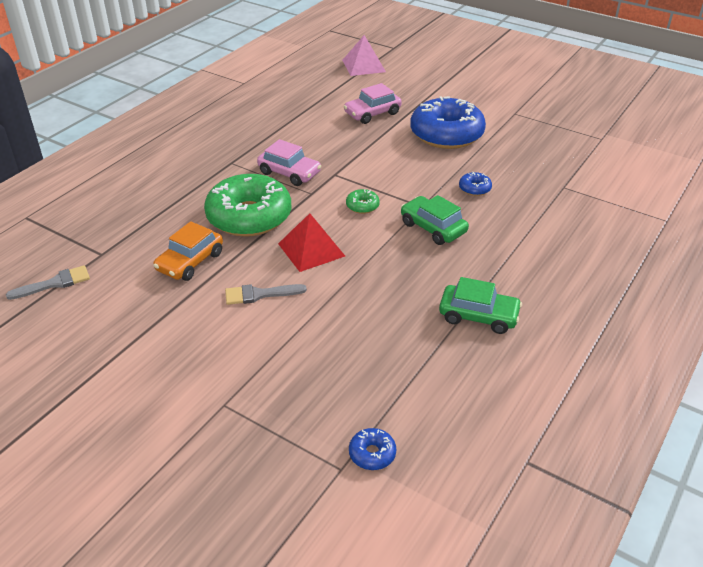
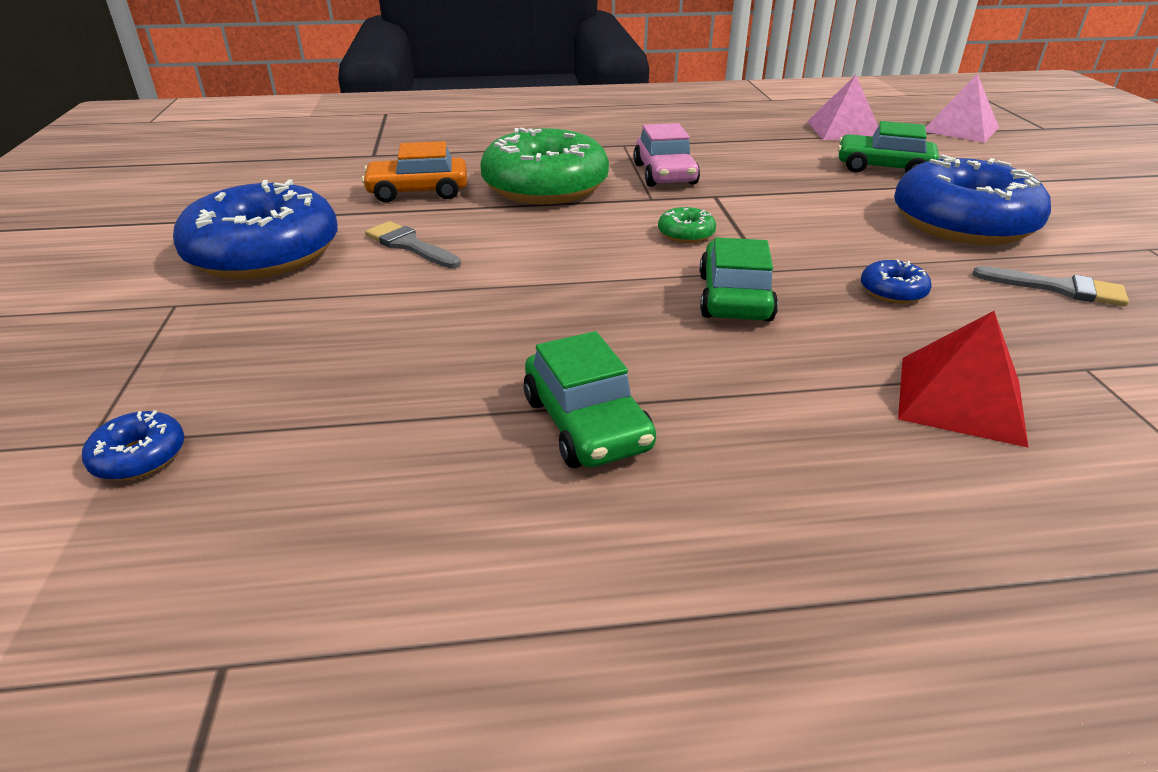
camera: 50 degrees right, 5 degrees down
(55, 283) = (302, 156): grey brush -> grey brush (1058, 288)
(198, 350) = (264, 253): none -> blue donut
(311, 249) = (541, 239): red pyramid -> red pyramid (960, 399)
(317, 92) = (844, 130): none -> pink pyramid
(372, 113) = (883, 168): pink car -> green car

